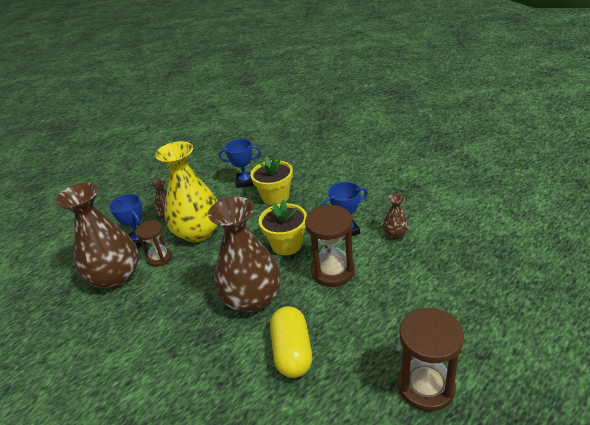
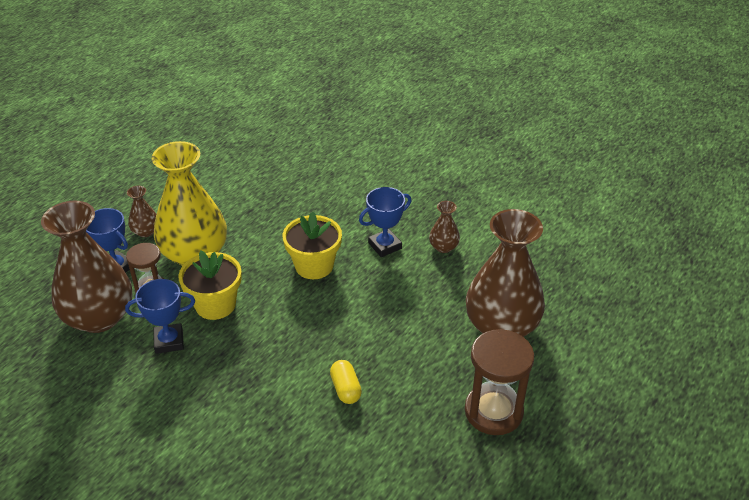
camera: 15 degrees left, 5 degrees up
(245, 182) = (241, 183): blue trophy -> blue trophy (169, 341)
(252, 298) = (285, 333): brown vase -> brown vase (501, 326)
(275, 197) = (286, 203): yellow flower pot -> yellow flower pot (215, 305)
(292, 352) = (345, 389): yellow capsule -> yellow capsule, size x0.58
(332, 271) = (376, 296): brown hourglass -> none

